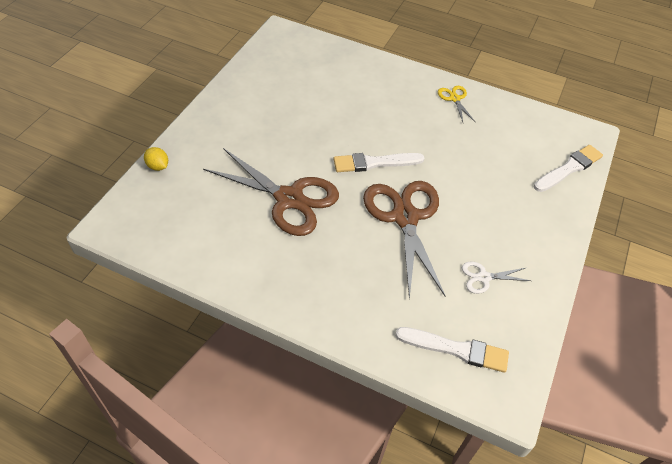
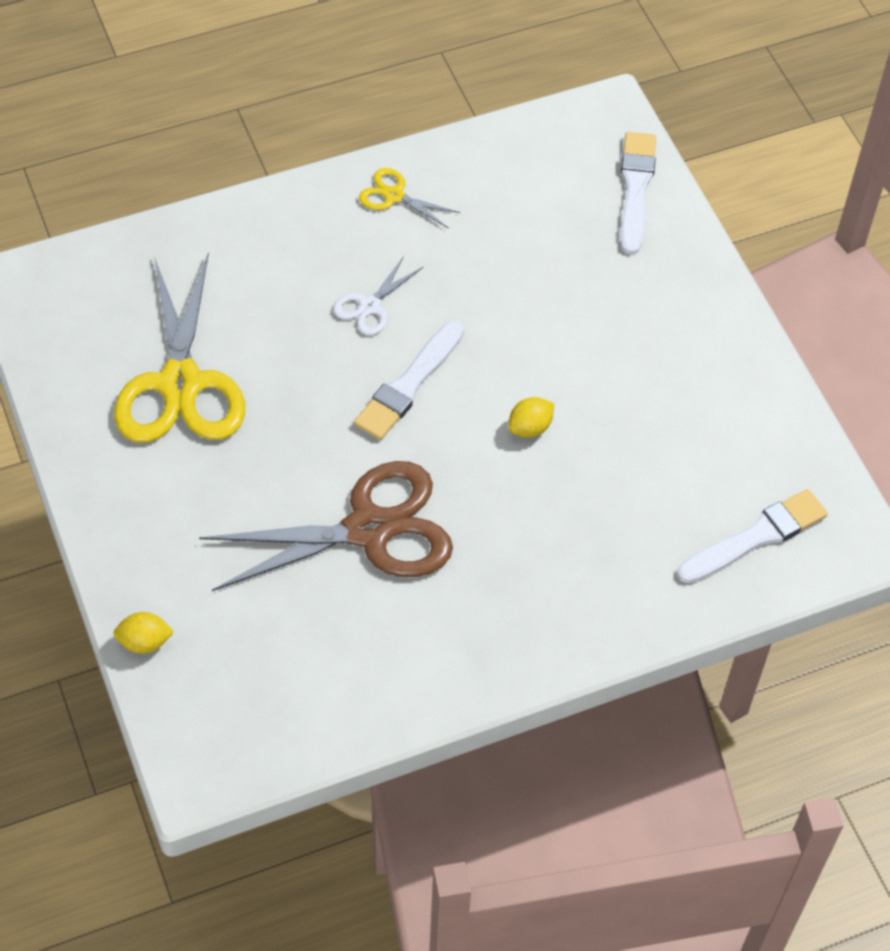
camera: 45 degrees left, 5 degrees up
(289, 98) = (180, 384): none -> yellow scissors
(405, 217) = (530, 428): brown scissors -> yellow lemon
(484, 277) = (694, 425): white scissors -> white scissors (370, 306)

